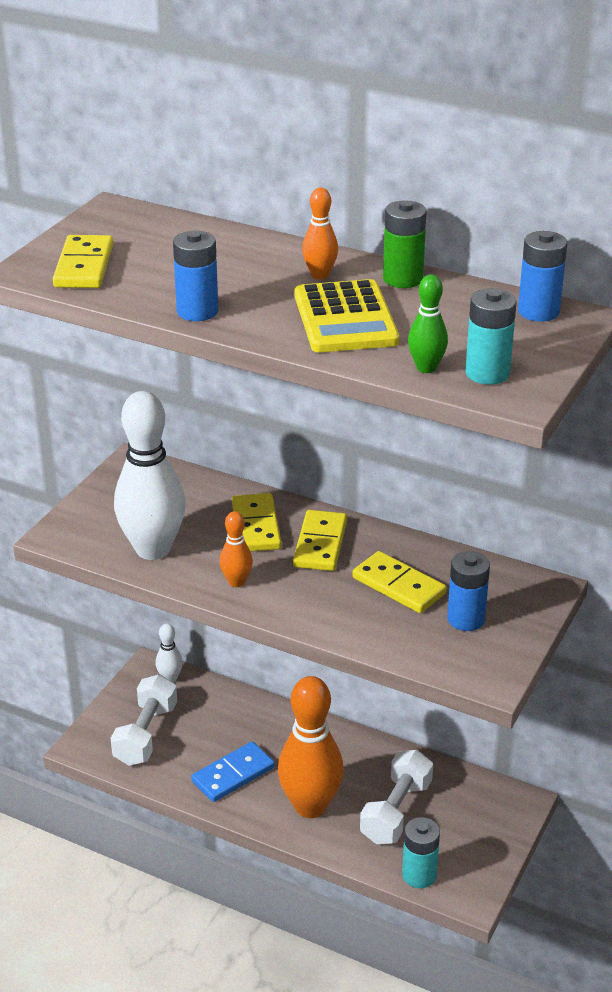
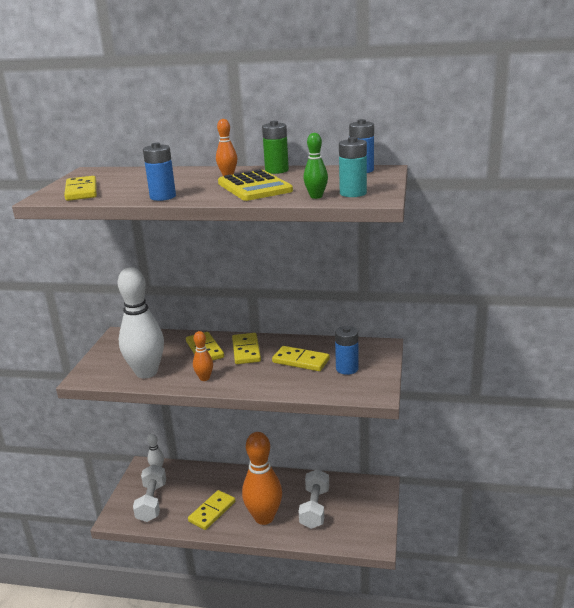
camera: 15 degrees left, 10 degrees down
(233, 775) = (212, 511): blue domino -> yellow domino
(419, 875) = (342, 539): turquoise battery -> none

